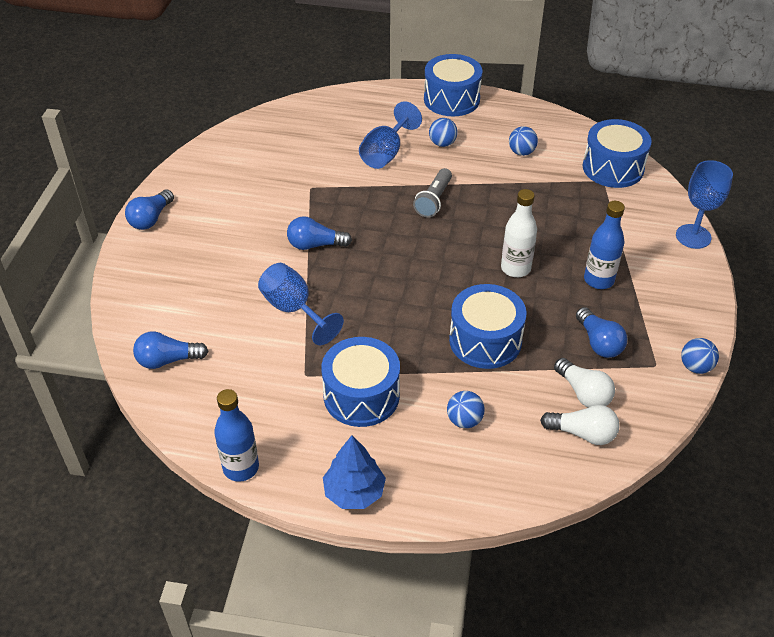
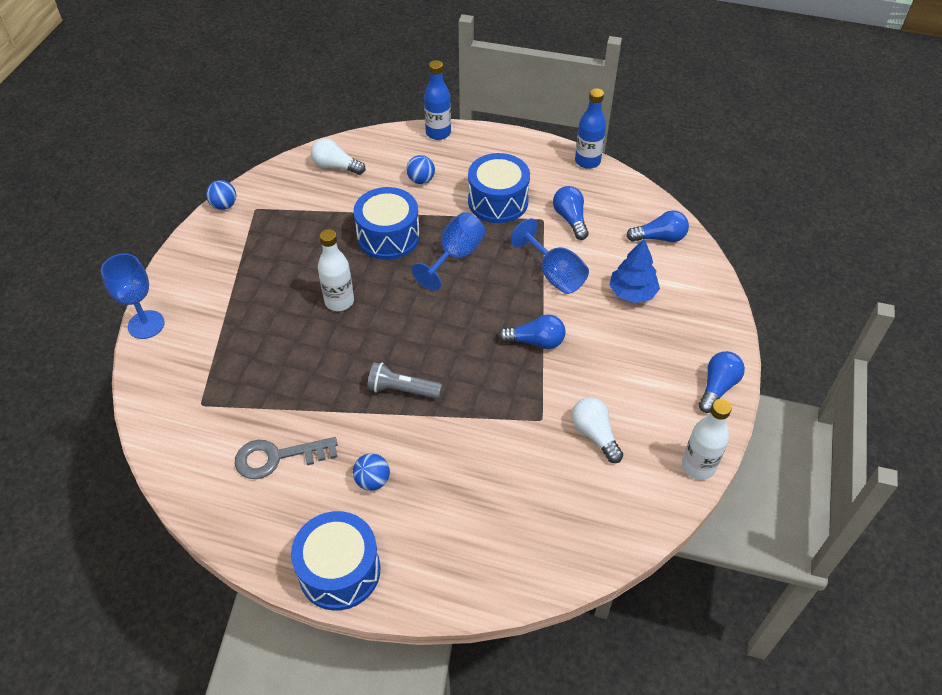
camera: 175 degrees left, 5 degrees up
(185, 165) = (698, 466): none -> white bottle
(354, 492) = (507, 143): blue tree -> blue tree (632, 293)
(386, 153) = (447, 468): blue goblet -> blue goblet (455, 256)
(434, 200) = (402, 390): grey flashlight -> grey flashlight turned 105 degrees counterclockwise
(521, 152) = (277, 457): blue ball -> grey key
(583, 393) = (323, 192): white light bulb -> white light bulb (594, 434)
(598, 280) = (265, 284): blue bottle -> blue bottle (438, 133)
(599, 343) = (292, 229): blue light bulb -> blue light bulb (570, 219)
(613, 168) = (178, 423): blue drum -> none

